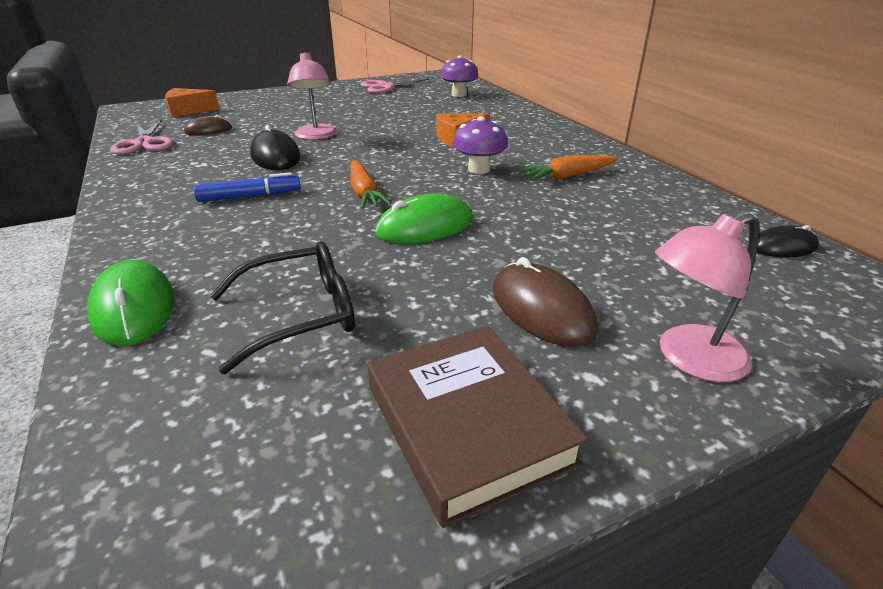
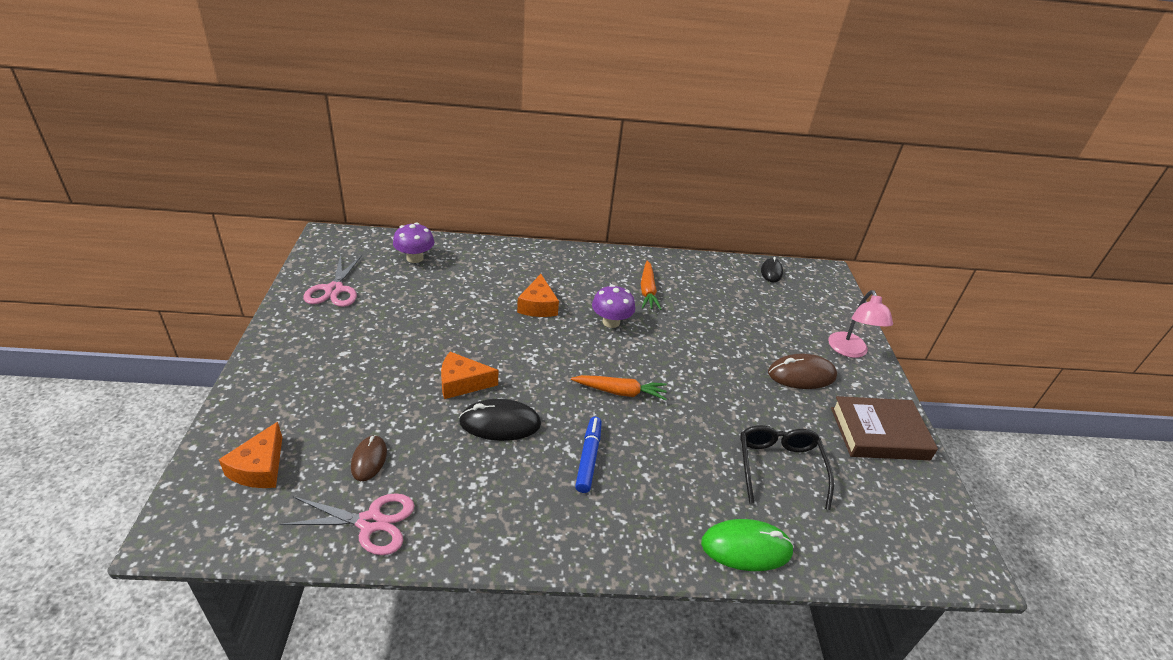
camera: 70 degrees left, 5 degrees up
(316, 136) = (462, 383): pink lamp -> orange cheese
(425, 226) = (691, 381): green mouse -> none

